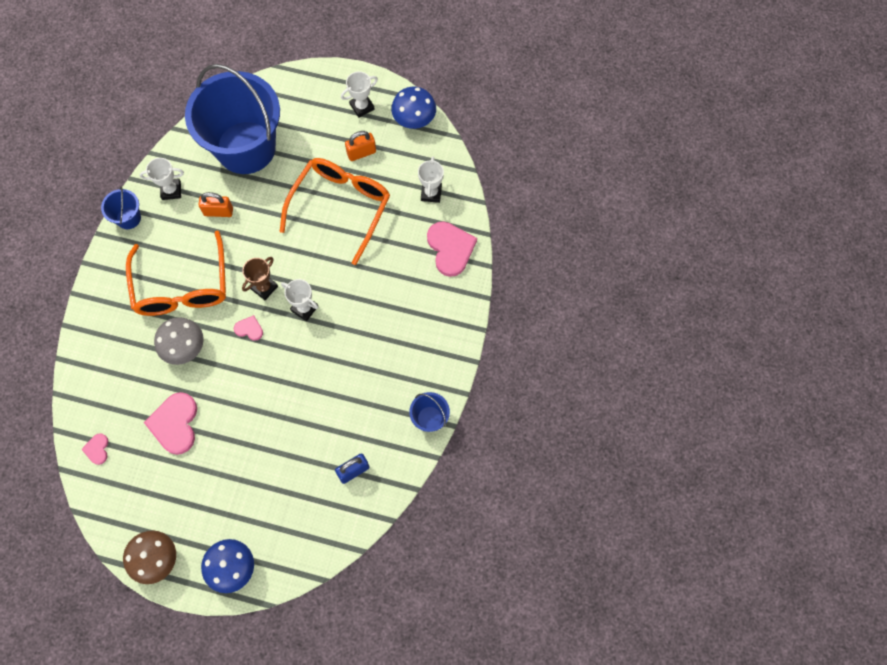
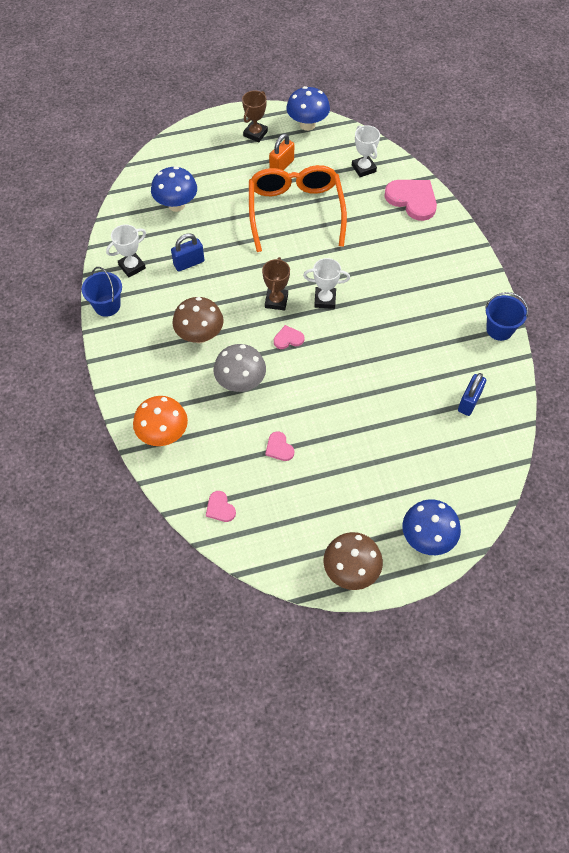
camera: 30 degrees left, 10 degrees down
(97, 361) = (163, 434): none -> orange mushroom
(175, 424) = (279, 448): pink heart -> pink heart, size x0.50
(182, 286) = (200, 335): orange glasses -> brown mushroom
(218, 212) = (189, 263): orange padlock -> blue padlock
(246, 147) = (176, 205): blue bucket -> blue mushroom
(362, 107) = (255, 133): white trophy -> brown trophy

